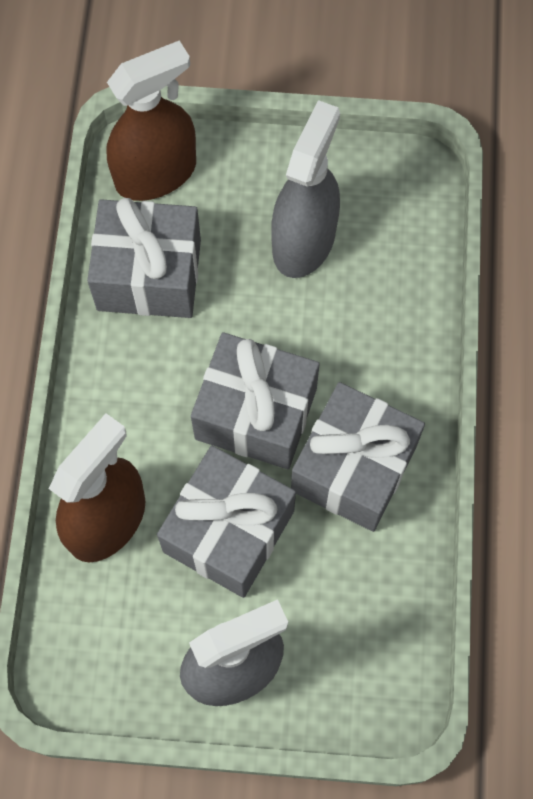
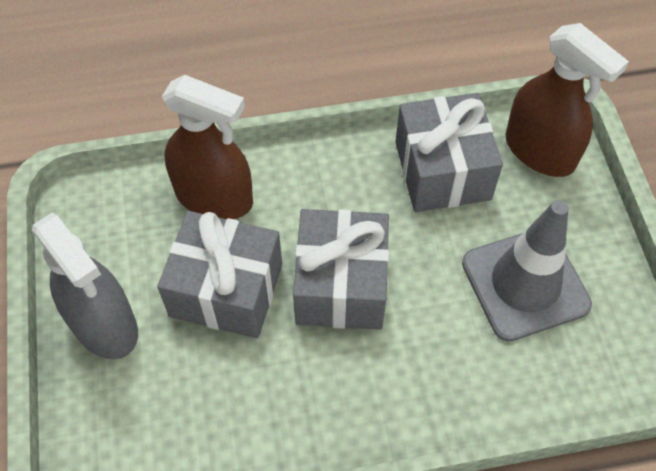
camera: 75 degrees right, 10 degrees down
(304, 241) = (525, 284): grey spray bottle -> grey traffic cone
(353, 468) = (312, 381): grey gift -> none

